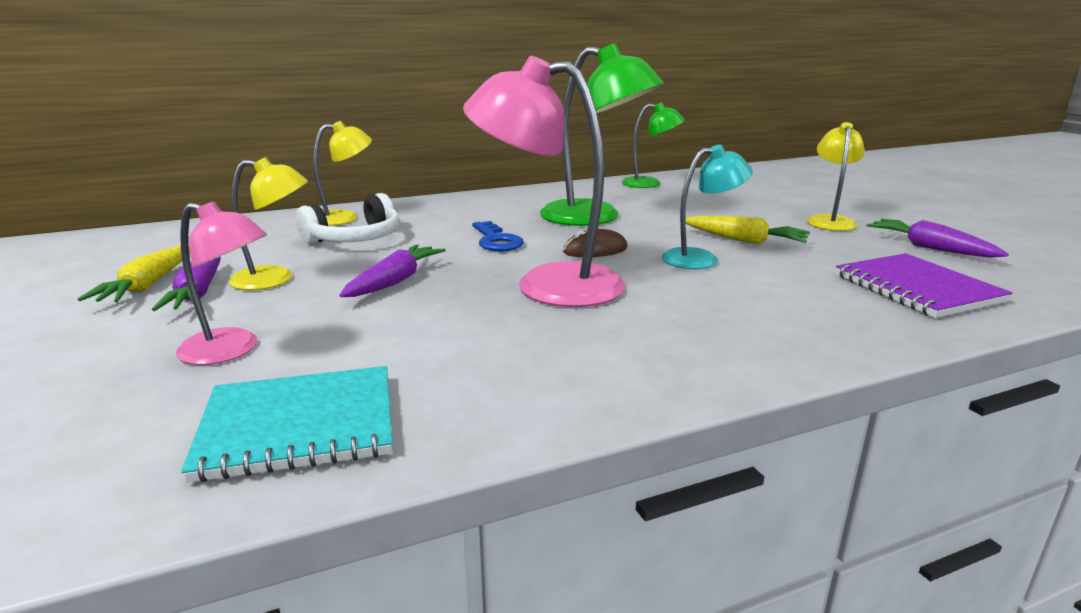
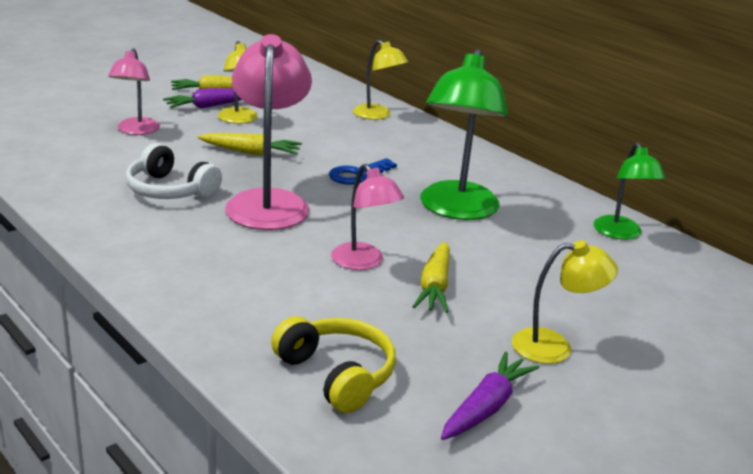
camera: 70 degrees right, 5 degrees up
(299, 425) = (61, 161): turquoise notebook -> none
(355, 239) = (329, 127): white headphones -> white headphones (170, 190)
(395, 281) = (251, 152): purple carrot -> yellow carrot
(595, 250) = (358, 215): brown mouse -> none
(700, 258) = (363, 262): turquoise lamp -> pink lamp
(917, 288) = (337, 374): purple notebook -> yellow headphones

